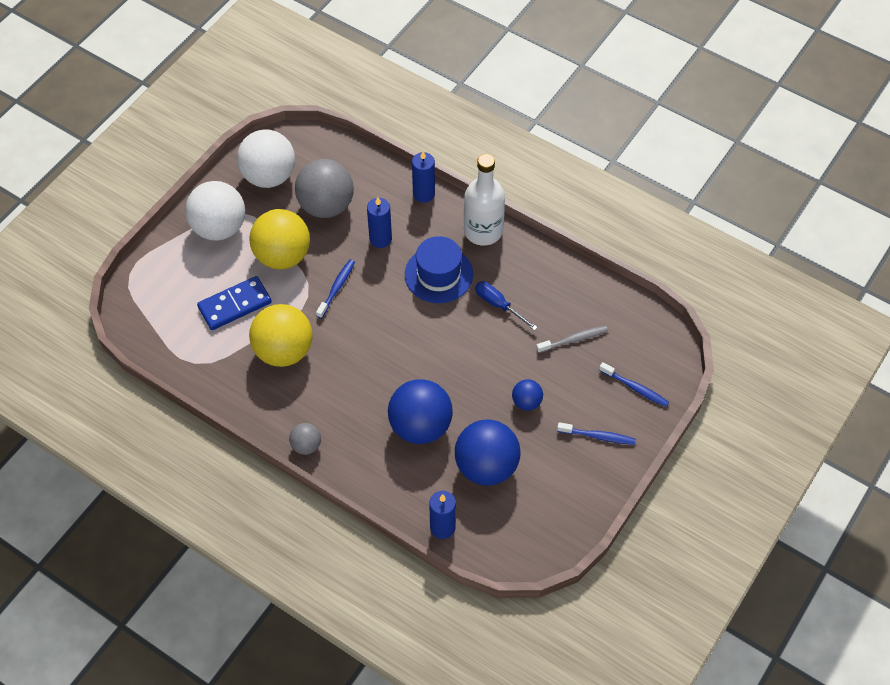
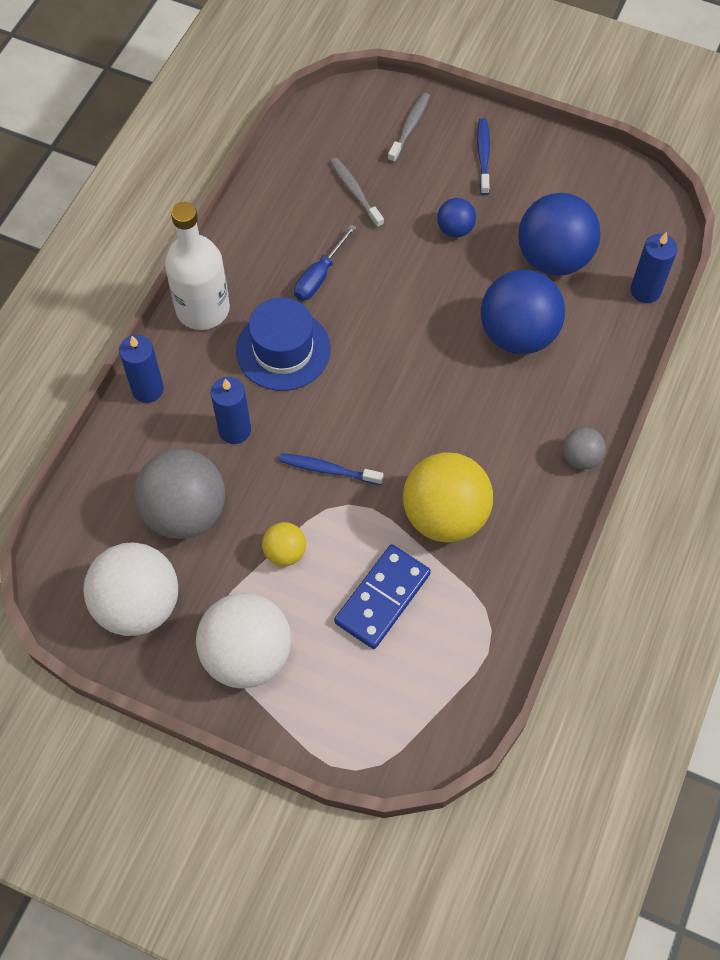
camera: 100 degrees left, 5 degrees up
(235, 305) = (382, 598): blue domino -> blue domino turned 75 degrees clockwise
(282, 256) = (285, 552): yellow ball -> yellow ball, size x0.49
(635, 388) = (409, 127): blue toothbrush -> grey toothbrush

